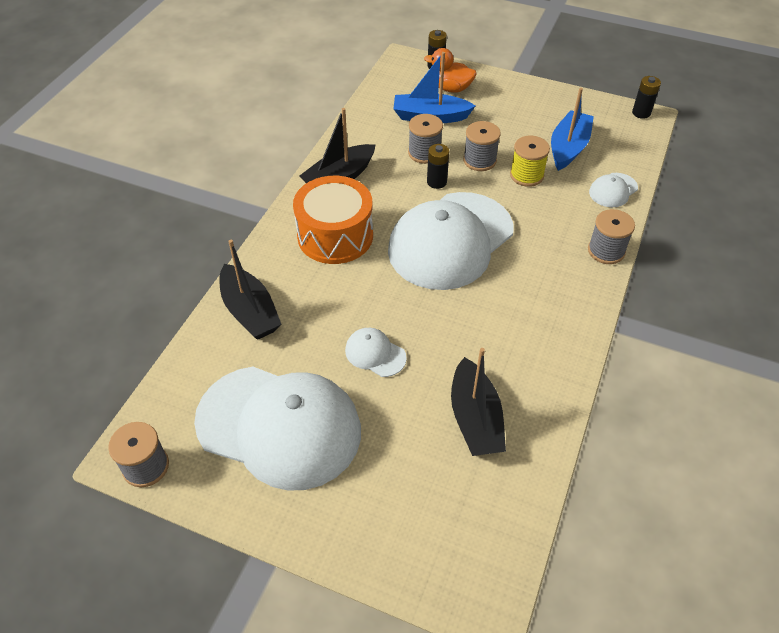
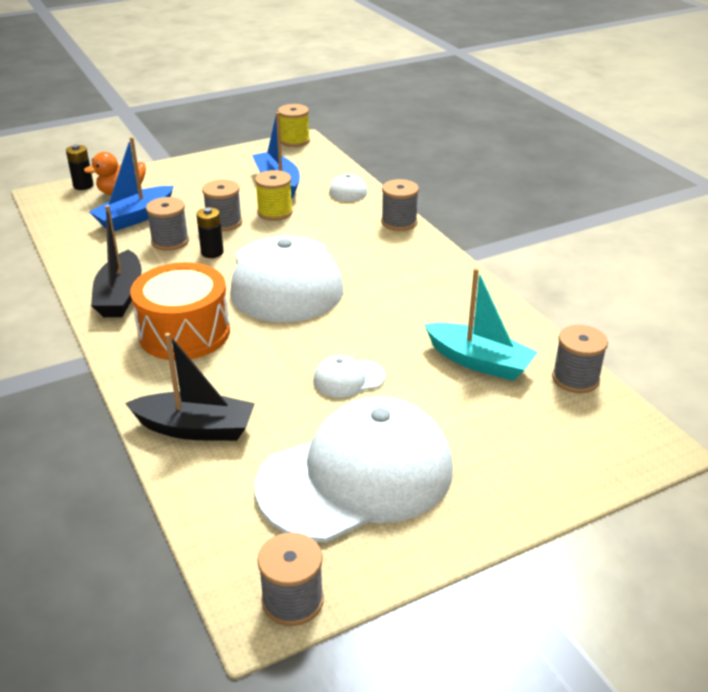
camera: 50 degrees left, 15 degrees down
(475, 419) = (479, 362): black boat -> turquoise boat
(520, 497) = (575, 379): none -> grey spool
(641, 113) = (294, 141): black battery -> yellow spool

